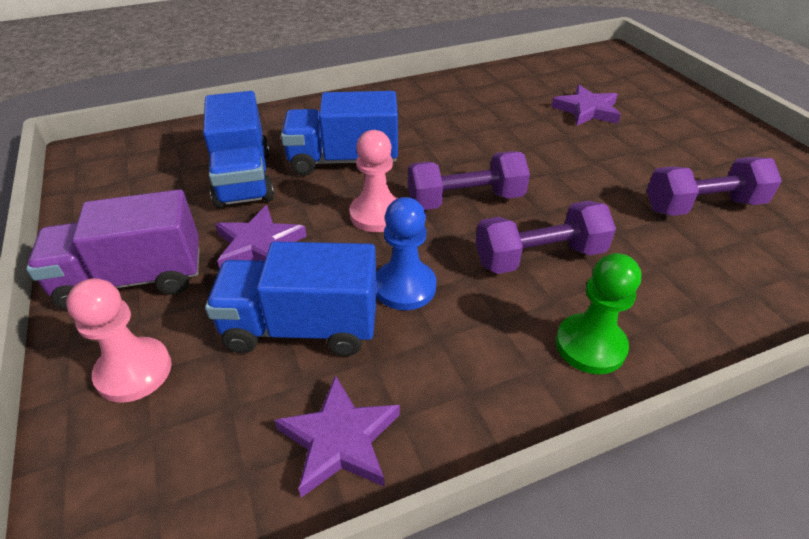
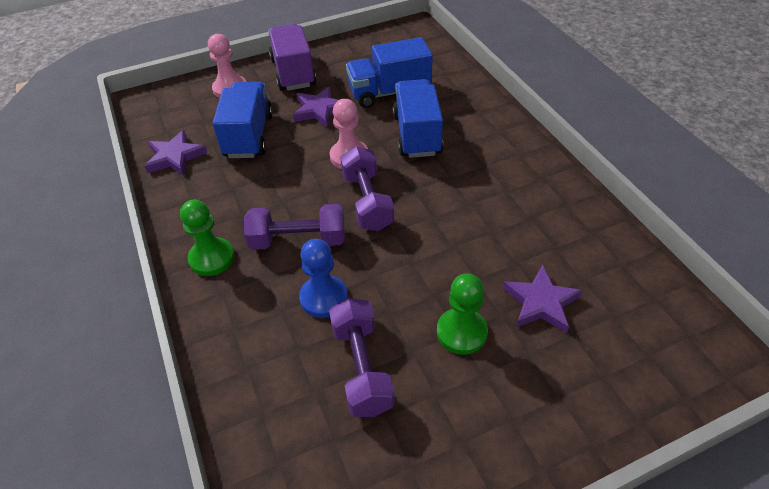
camera: 90 degrees right, 5 degrees up
(405, 287) = (275, 173): blue pawn -> blue pawn (323, 297)
(539, 257) = (298, 240): purple dumbbell -> purple dumbbell turned 75 degrees counterclockwise
(635, 149) = (461, 332): none -> green pawn

